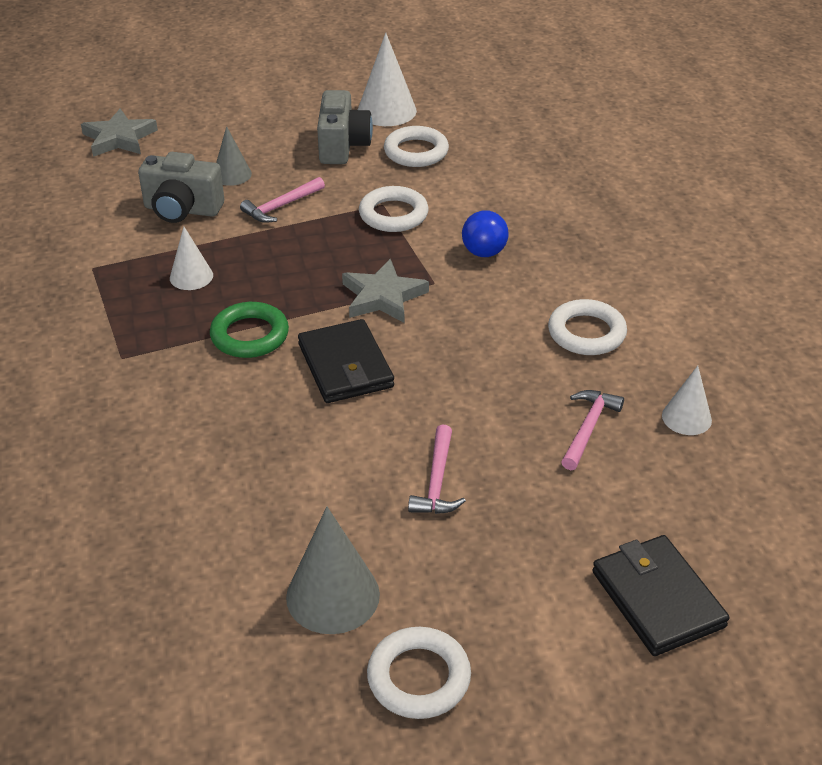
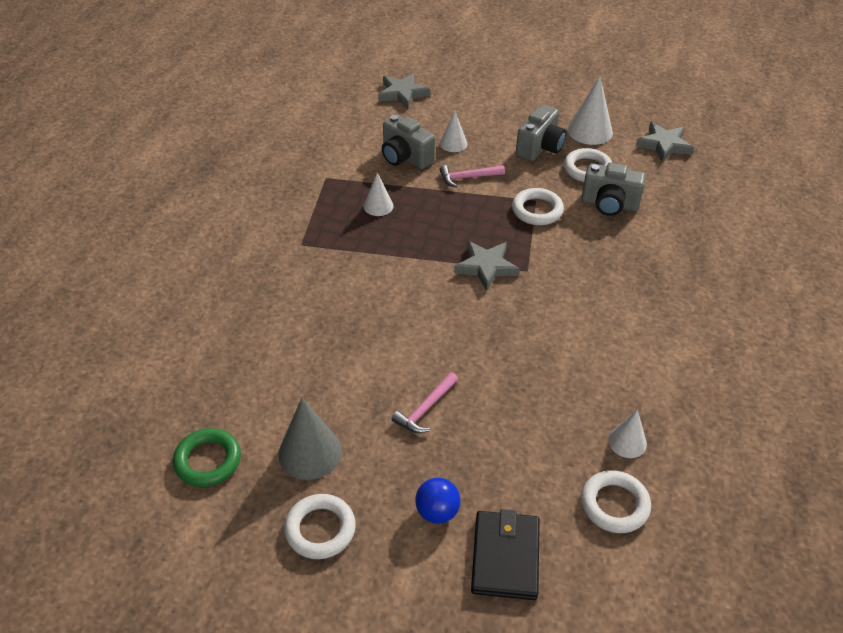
camera: 30 degrees right, 5 degrees up
(232, 174) = (453, 143): grey cone -> white cone
(249, 335) = (384, 260): green ring -> green ring (208, 460)
(345, 366) = (427, 305): black wallet -> none
(470, 180) = (609, 204): none -> grey camera
(480, 100) = (664, 145): none -> grey star
(484, 252) = (578, 261): blue ball -> blue ball (437, 512)
(586, 333) = (604, 349): white ring -> white ring (614, 505)
(588, 428) = (552, 418): pink hammer -> none

